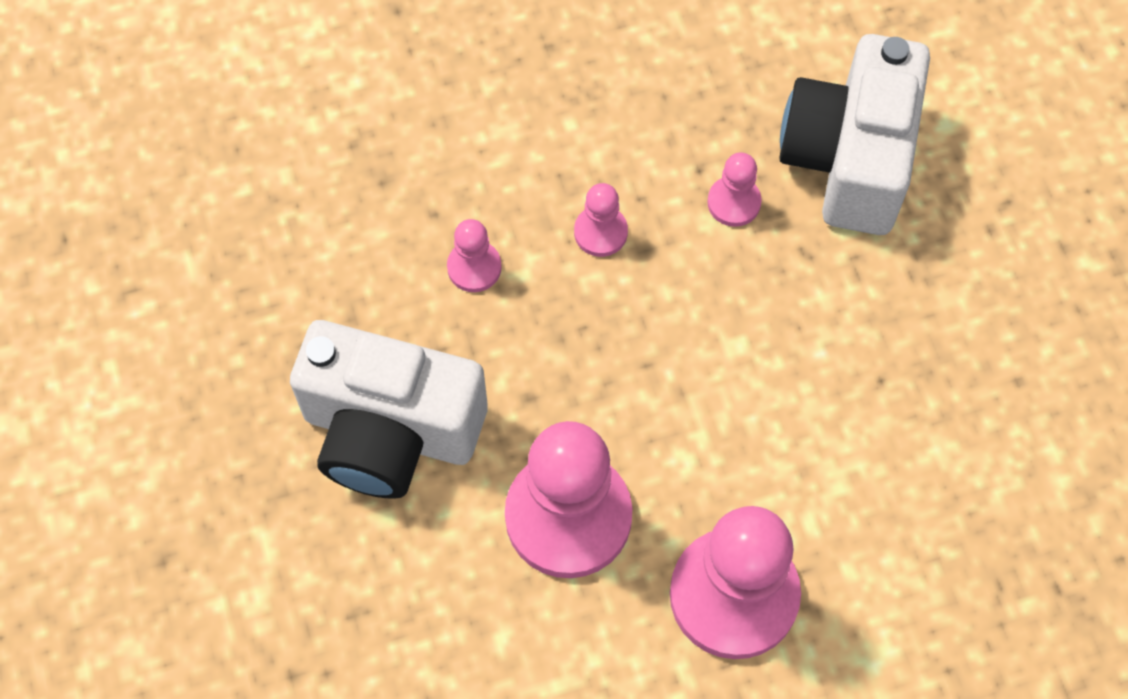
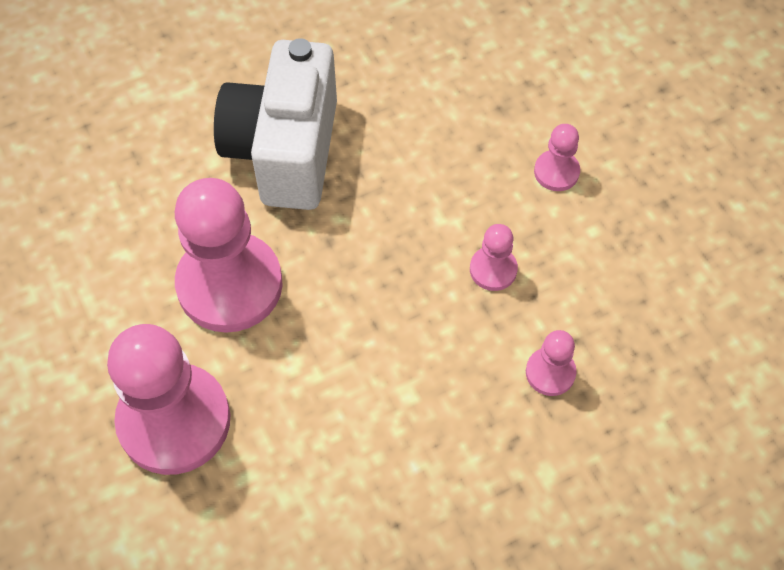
camera: 80 degrees right, 5 degrees down
(474, 267) = (438, 182): pink pawn -> pink pawn (556, 172)
(849, 159) = (624, 469): white camera -> none

